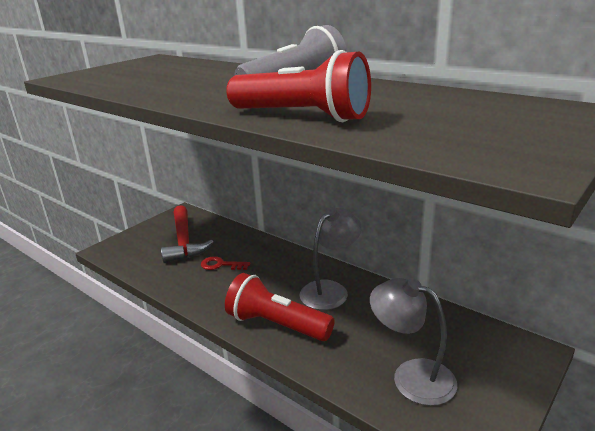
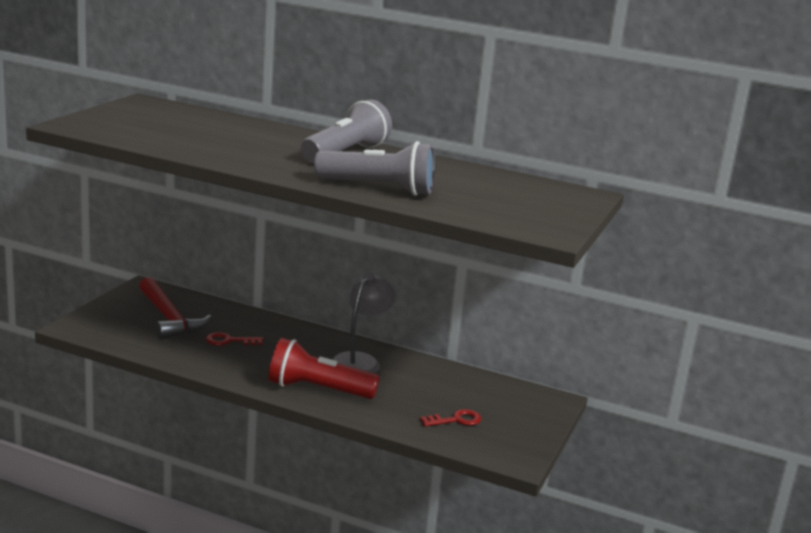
camera: 20 degrees left, 5 degrees down
(302, 116) = (378, 189): red flashlight -> grey flashlight
(411, 376) = (455, 420): grey lamp -> red key

